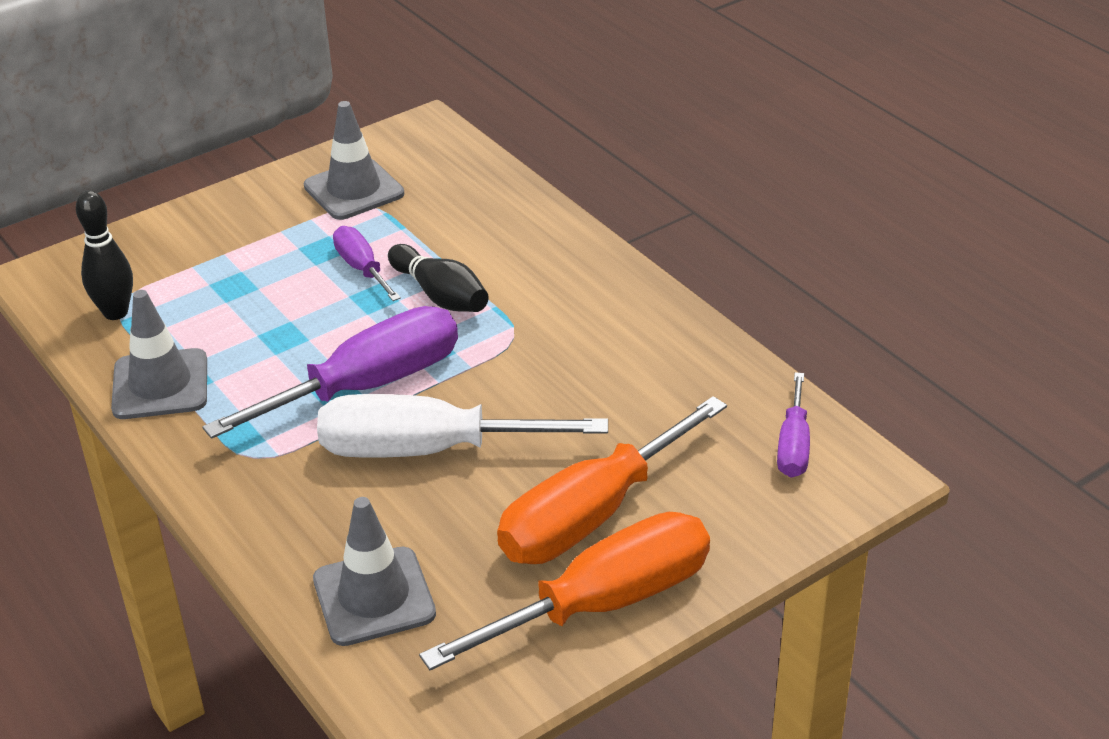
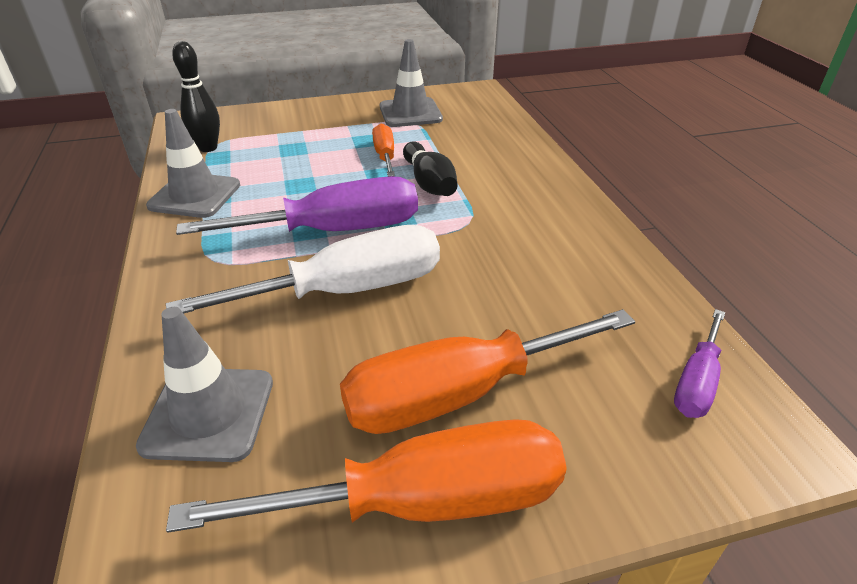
camera: 20 degrees right, 0 degrees up
(362, 268) = (385, 156): purple screwdriver -> orange screwdriver
(427, 450) = (347, 290): white screwdriver -> white screwdriver turned 135 degrees clockwise

